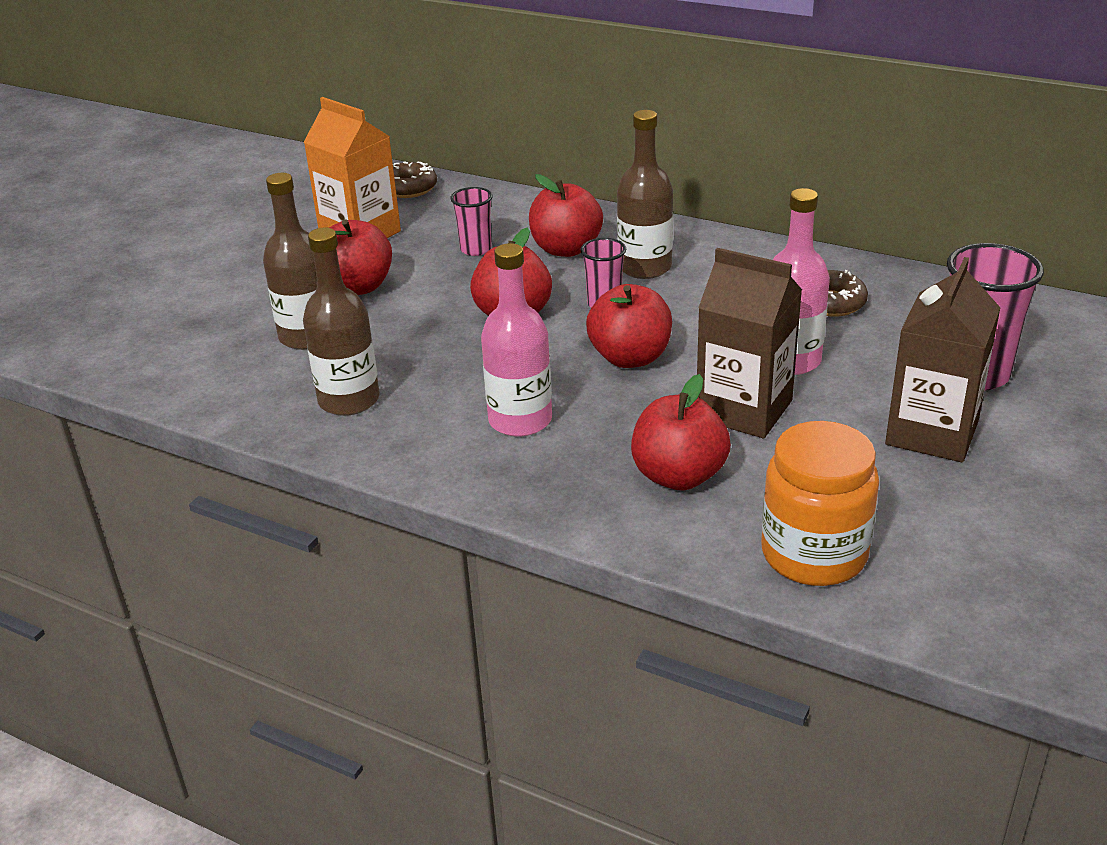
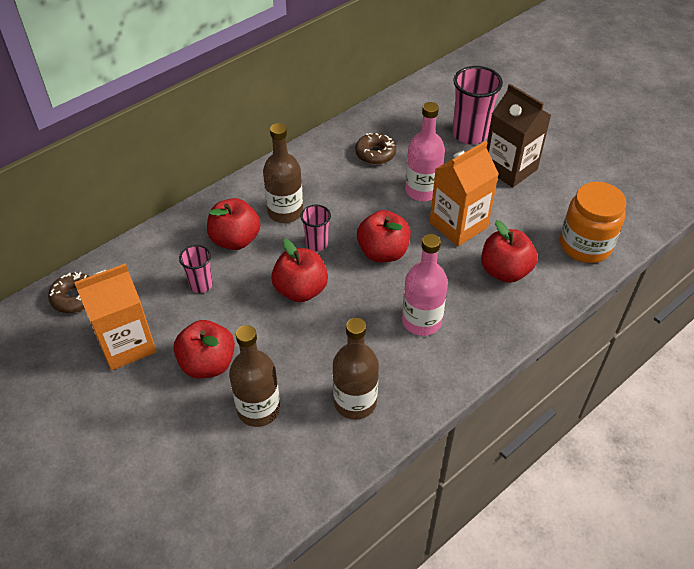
camera: 70 degrees left, 15 degrees up
(744, 410) = (458, 225): brown carton -> orange carton

